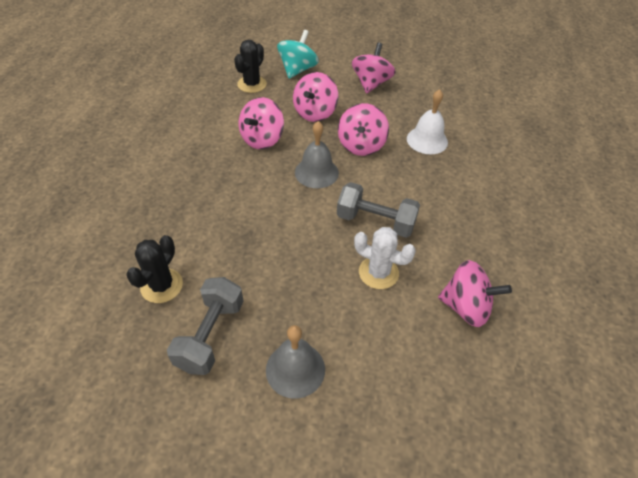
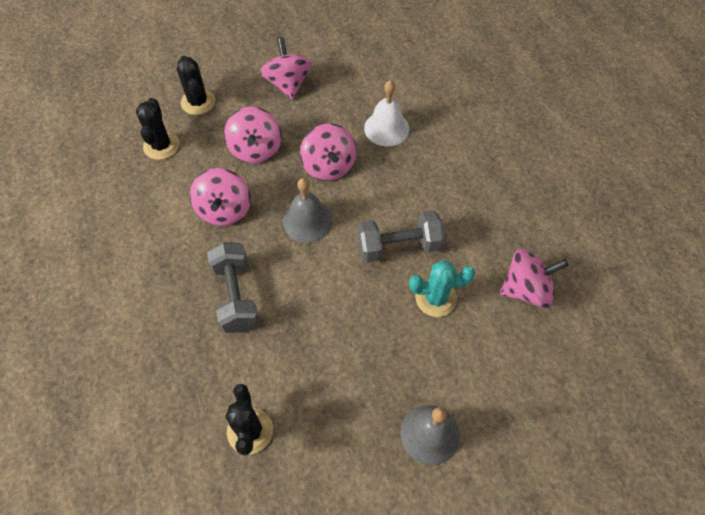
camera: 30 degrees left, 10 degrees up
(210, 335) = (334, 450): grey dumbbell -> grey dumbbell (236, 296)
(297, 70) = (198, 102): turquoise spinning top -> black cactus
(378, 273) = (436, 298): white cactus -> turquoise cactus

